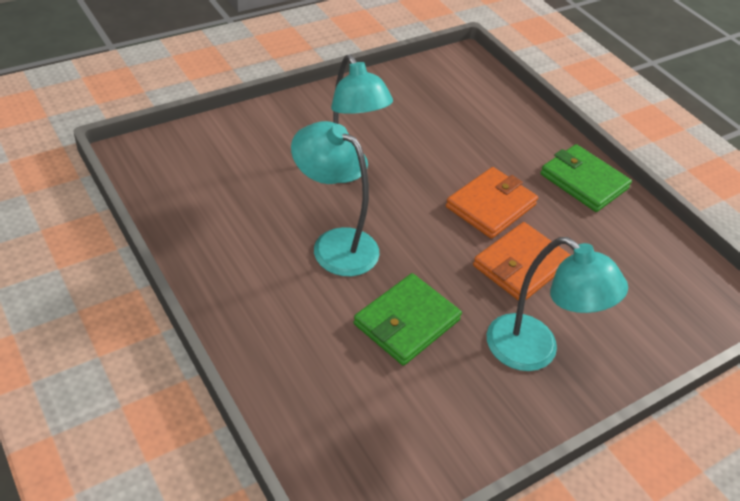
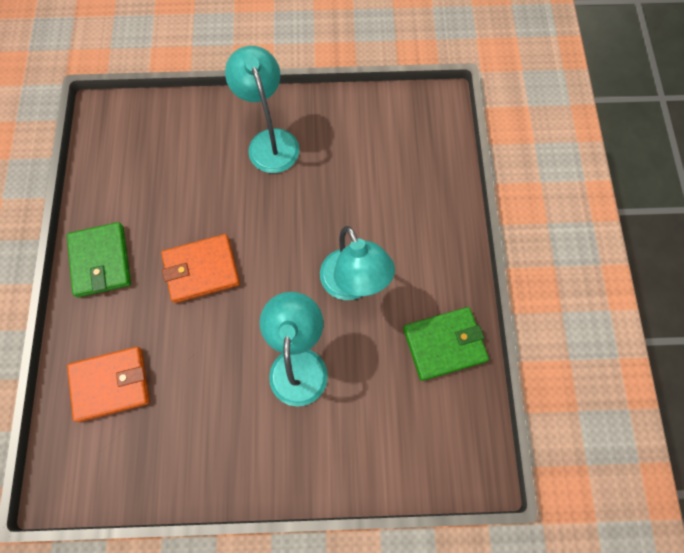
camera: 145 degrees left, 25 degrees up
(407, 322) = (339, 197): green wallet -> green wallet (444, 344)
(521, 265) = (224, 206): orange wallet -> orange wallet (111, 384)

